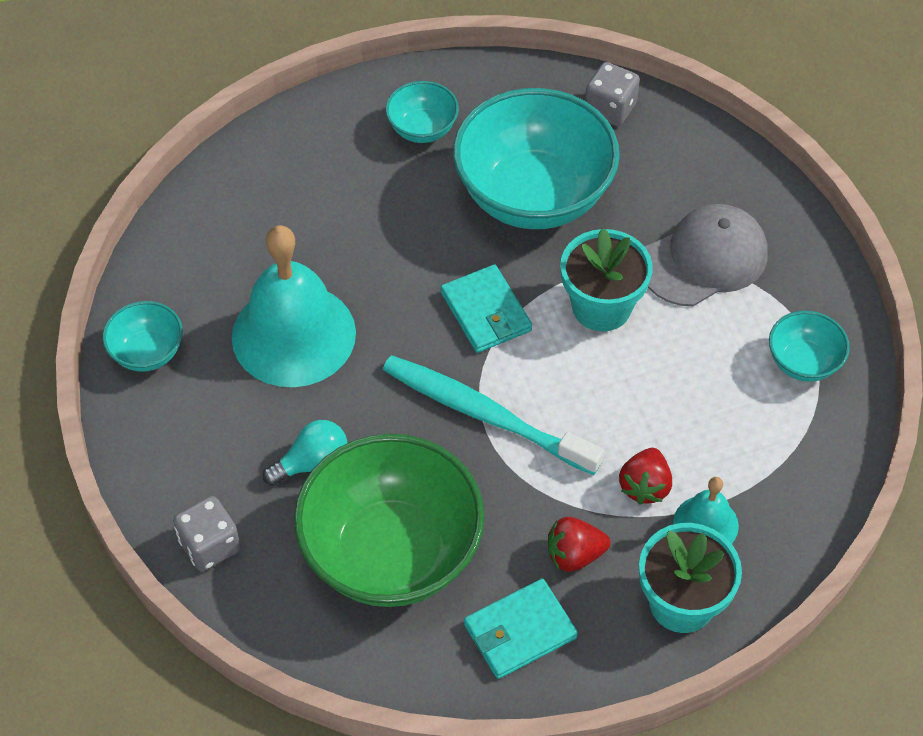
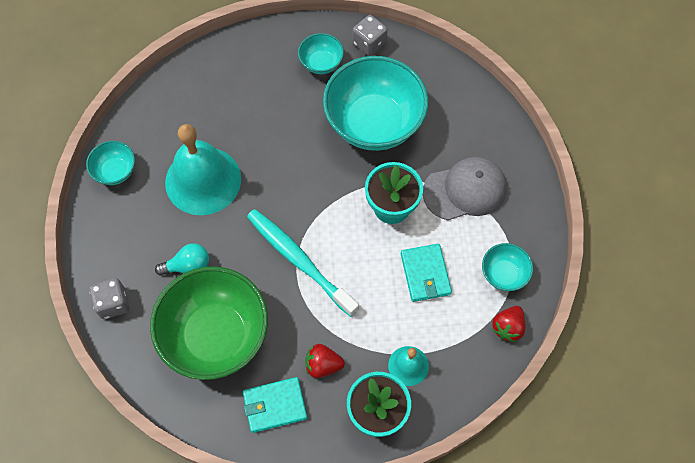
camera: 15 degrees right, 10 degrees up
(486, 312) = (321, 193): turquoise wallet -> turquoise wallet (425, 274)
(610, 109) = (439, 75): grey dice -> grey dice (369, 43)
(645, 486) = (379, 331): red strawberry -> red strawberry (507, 327)

